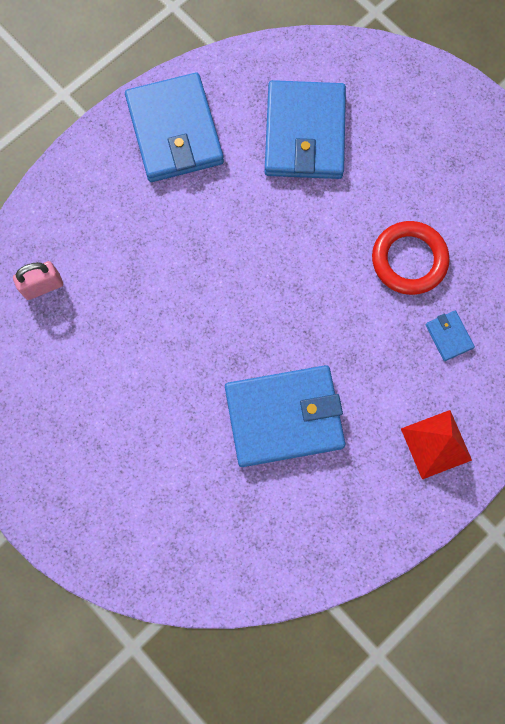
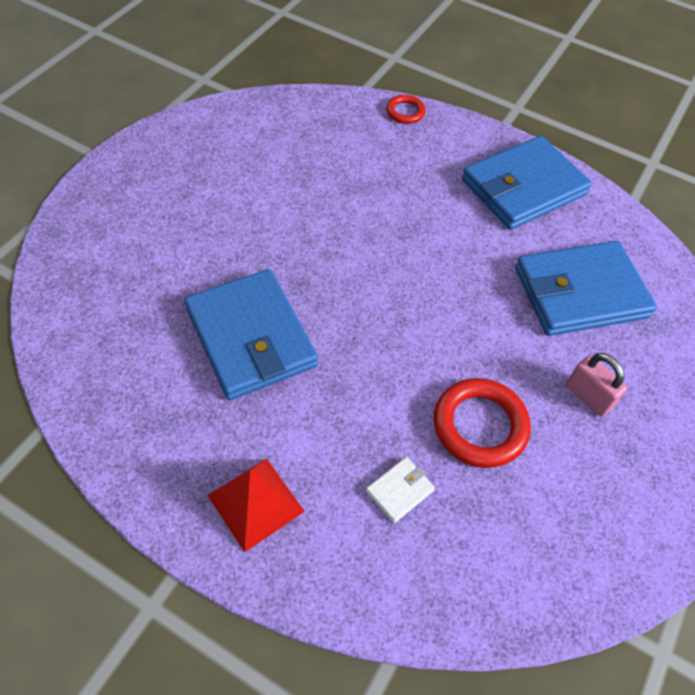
camera: 70 degrees right, 20 degrees down
(40, 203) = (405, 112): none -> red ring
(43, 286) = (327, 129): pink padlock -> pink padlock (588, 397)
(448, 336) = (399, 491): blue wallet -> white wallet

